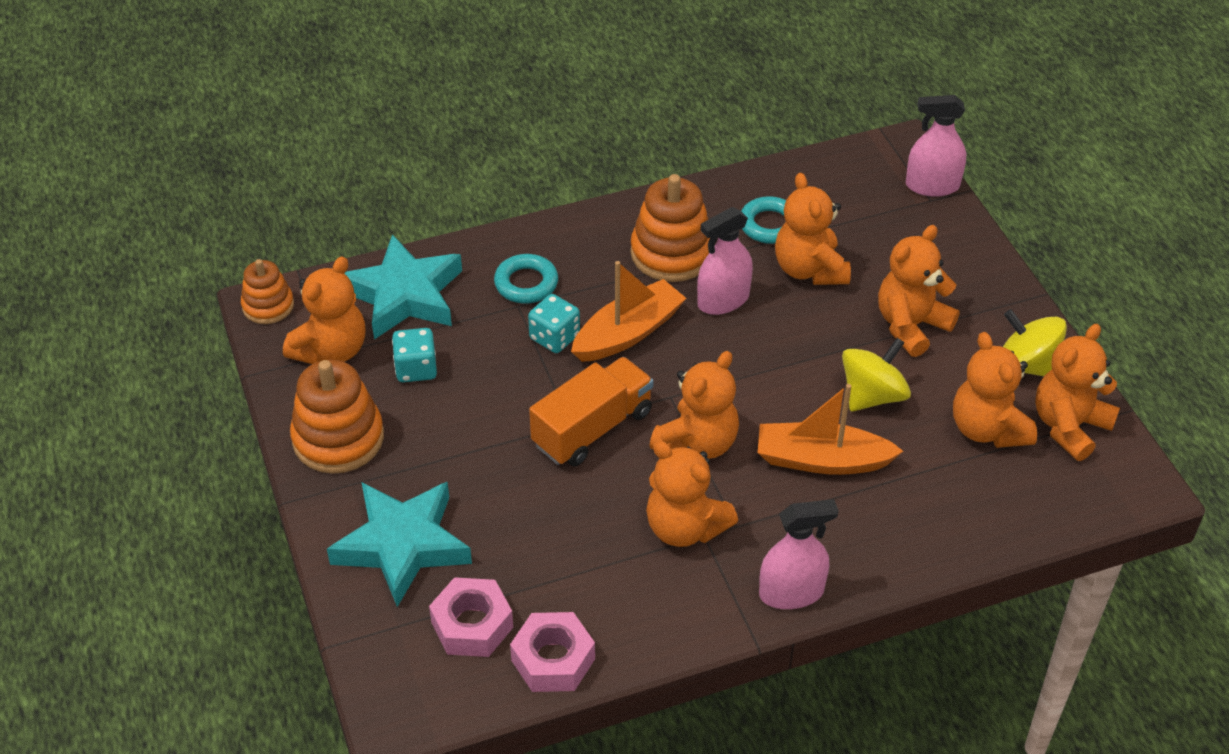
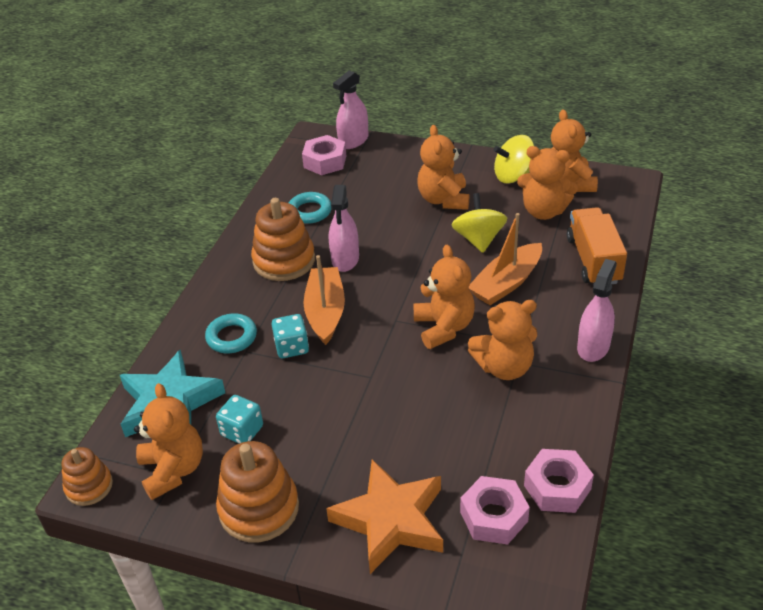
camera: 50 degrees left, 5 degrees down
(402, 545) = (391, 520): turquoise star -> orange star
(592, 428) = (385, 368): orange truck -> orange truck (593, 260)
(809, 269) = (361, 214): orange teddy bear -> none
(867, 185) = (325, 161): none -> pink nut

